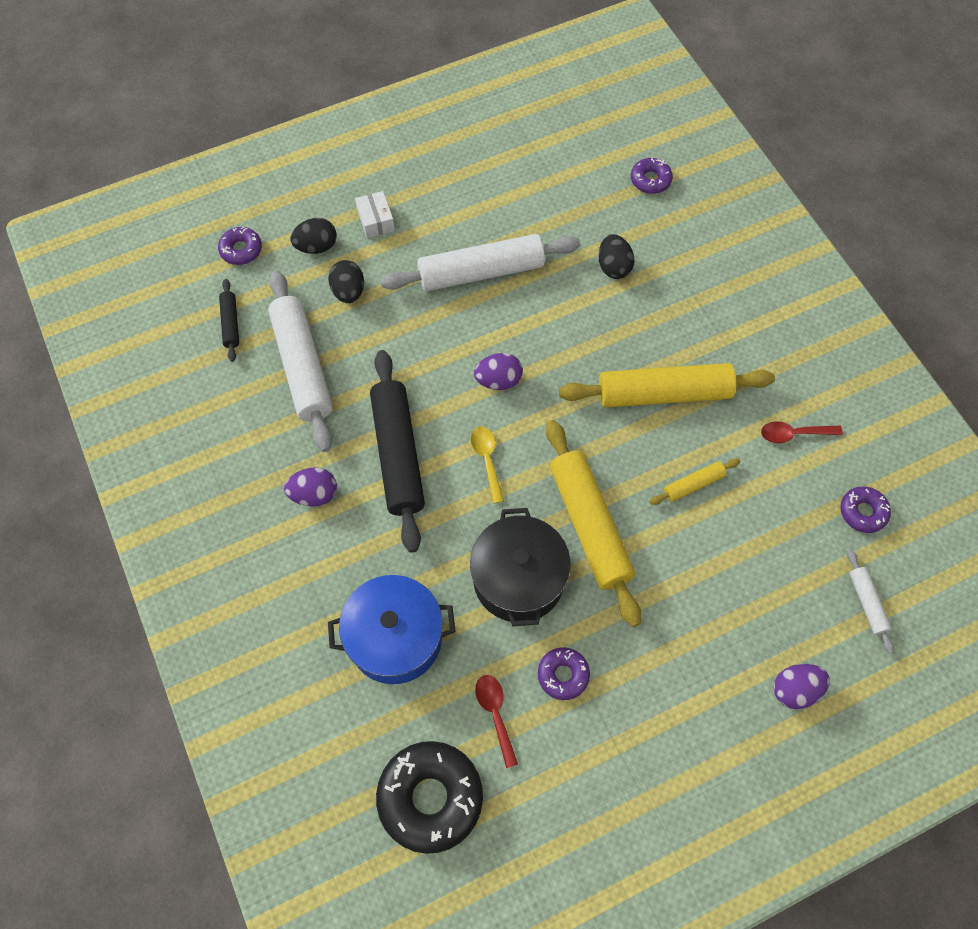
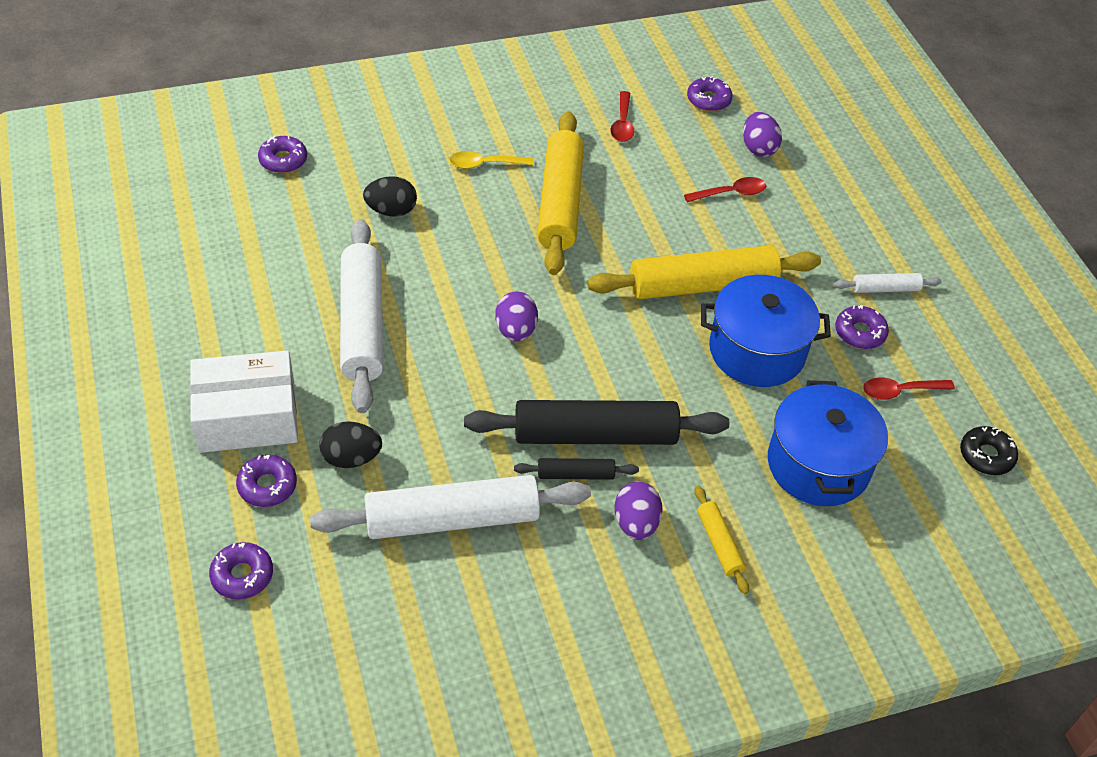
camera: 85 degrees left, 15 degrees down
(231, 323) = (364, 597): black rolling pin -> black rolling pin (575, 474)
(316, 246) = (267, 486): black egg -> purple donut
(376, 220) = (247, 417): white box -> white box, size x1.98
(430, 798) = (986, 456): black donut -> black donut, size x0.52
(487, 460) = (615, 356): yellow spoon -> yellow spoon (485, 164)
(518, 579) = (757, 351): black pot -> blue pot
(693, 484) = (666, 202): yellow rolling pin -> yellow rolling pin (719, 544)
(724, 543) = (731, 193): none -> red spoon
(795, 689) = (873, 179): purple egg -> purple egg (758, 148)
(867, 603) = (795, 118): white rolling pin -> white rolling pin (885, 289)

